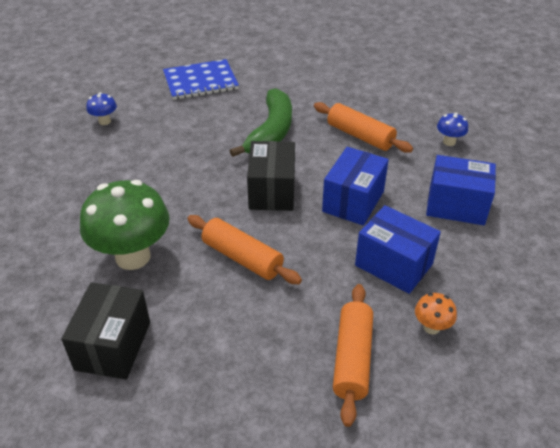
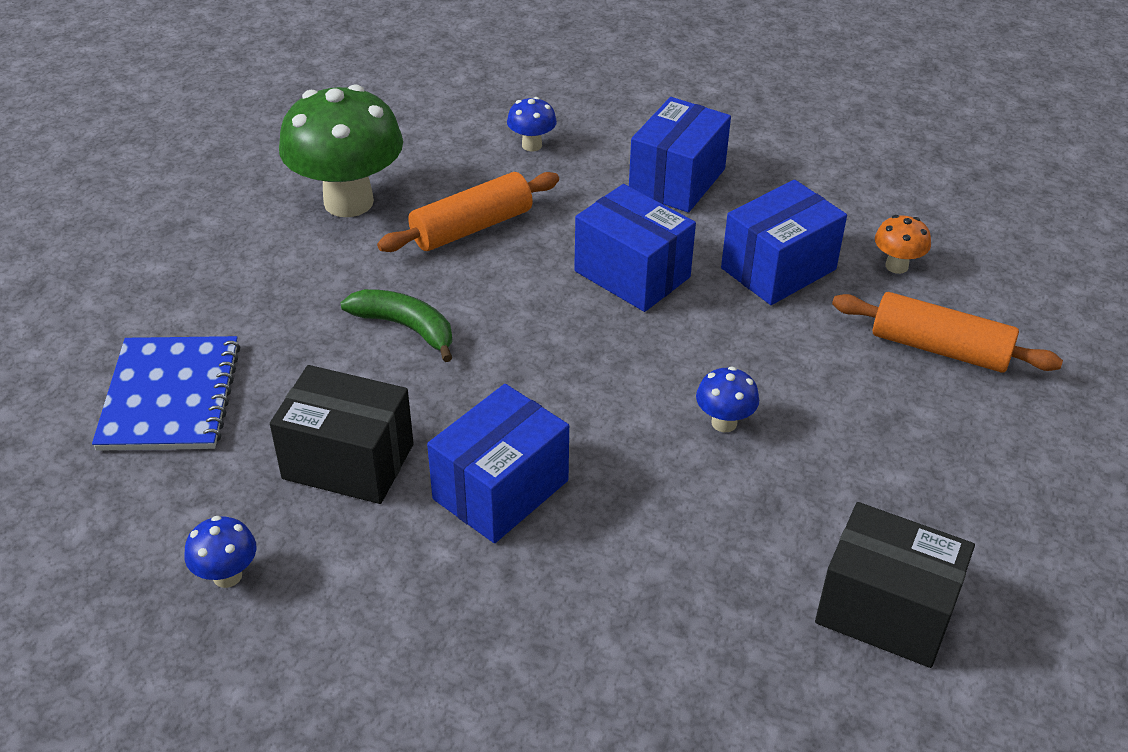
camera: 75 degrees left, 0 degrees up
(133, 256) = (683, 565): green mushroom -> green mushroom (348, 202)
(170, 185) = (500, 489): none -> blue box
(242, 258) = (724, 423): orange rolling pin -> blue mushroom
(271, 132) = (406, 328): green banana -> green banana, size x0.64
(272, 191) = (573, 358): black box -> black box (348, 461)

